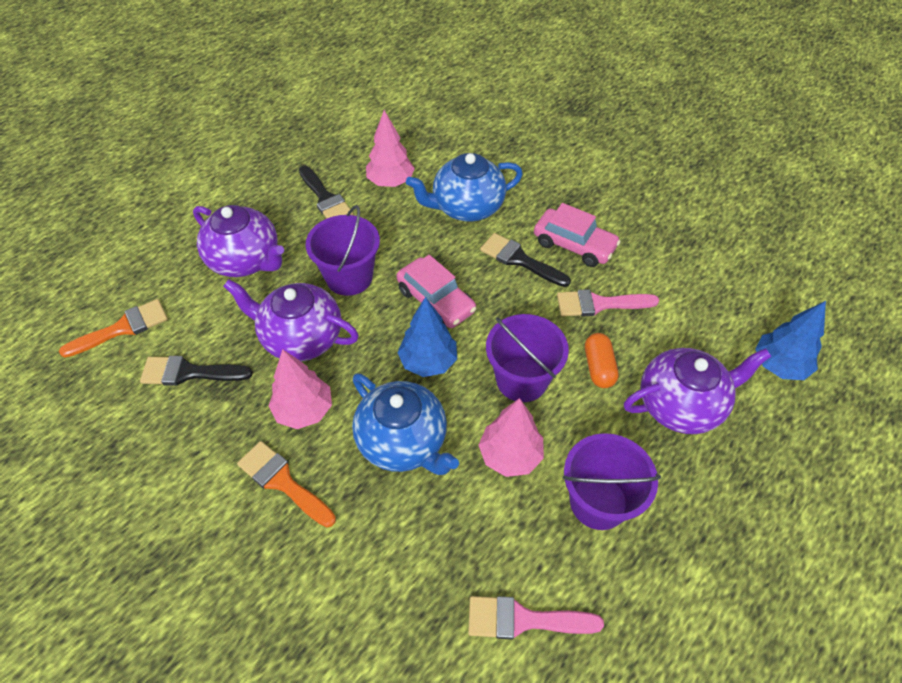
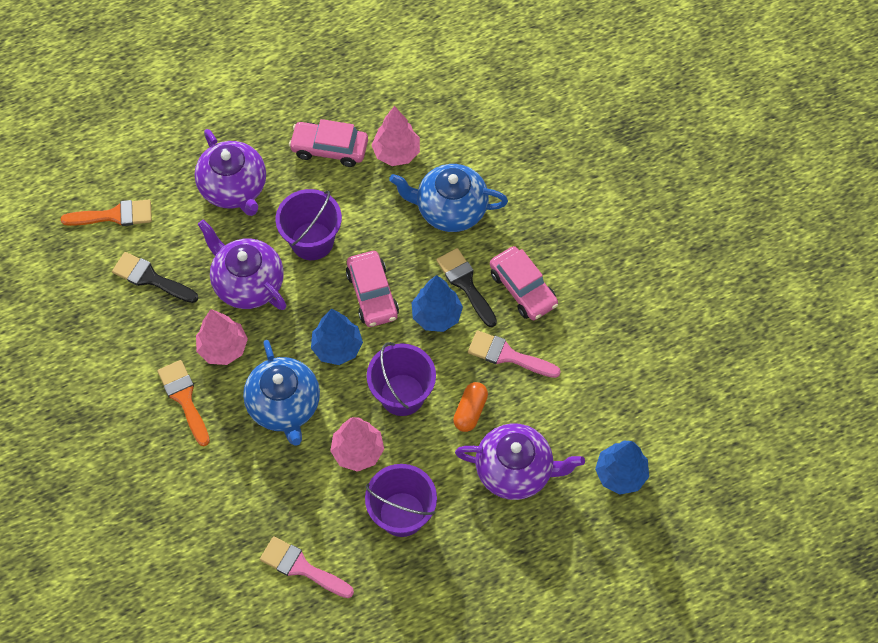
camera: 25 degrees right, 10 degrees up
(325, 198) = (329, 148): black brush -> pink car
(509, 296) = (436, 315): none -> blue tree

